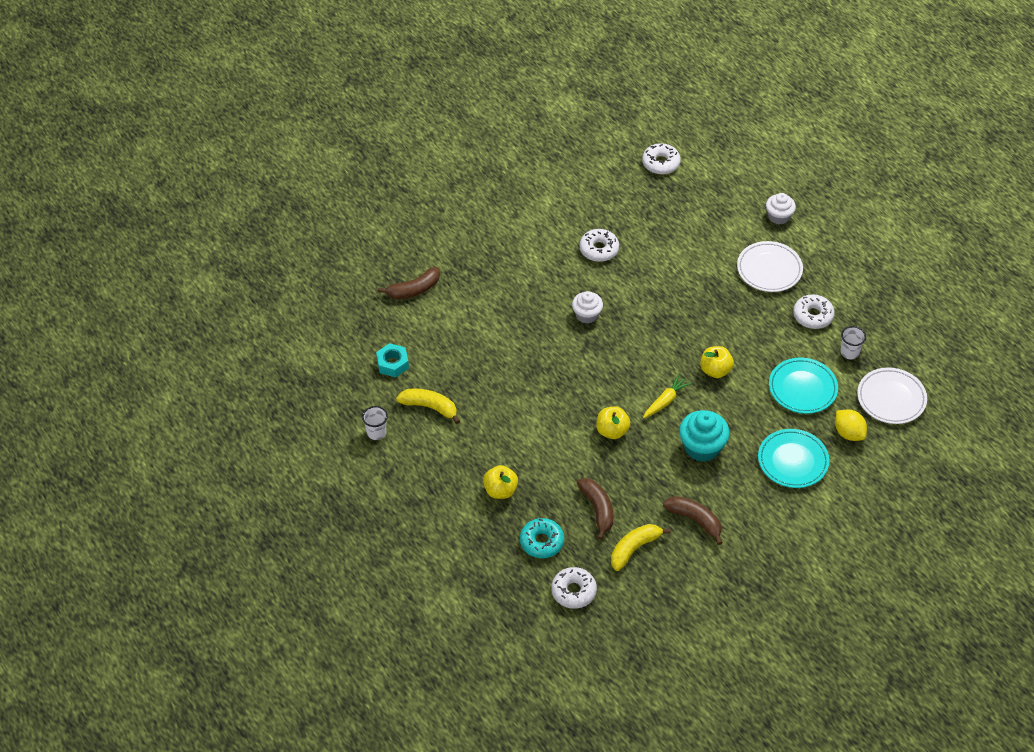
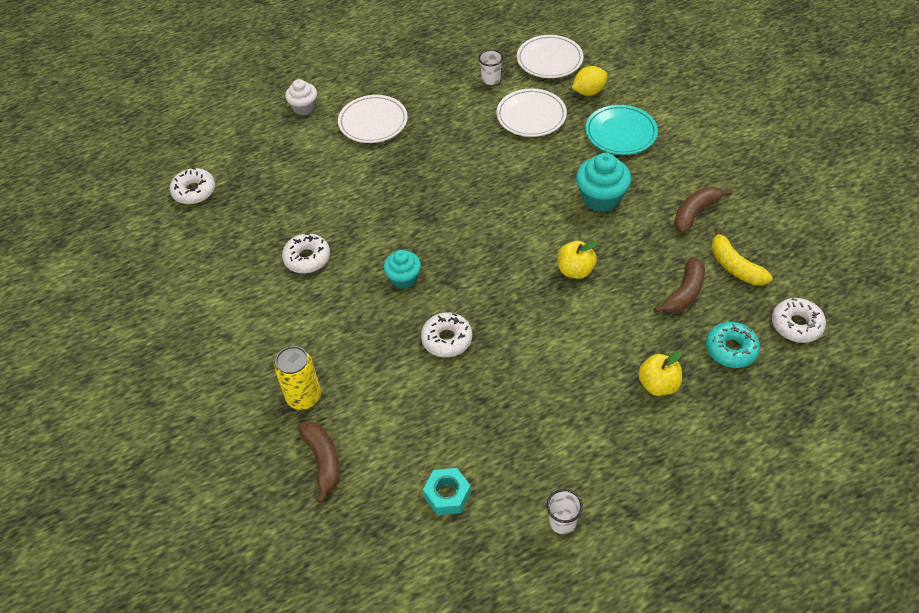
camera: 80 degrees left, 0 degrees up
(430, 407) = (525, 454): yellow banana -> none
(465, 270) = (304, 397): none -> yellow can
(587, 315) = (404, 278): white cupcake -> turquoise cupcake
(597, 509) = (684, 293): brown banana -> brown banana turned 135 degrees clockwise
(665, 401) = (537, 221): yellow carrot -> none
(715, 370) = (500, 177): yellow apple -> none
(802, 388) = (531, 116): turquoise plate -> white plate
(813, 316) = (440, 98): white donut -> white donut (447, 339)

